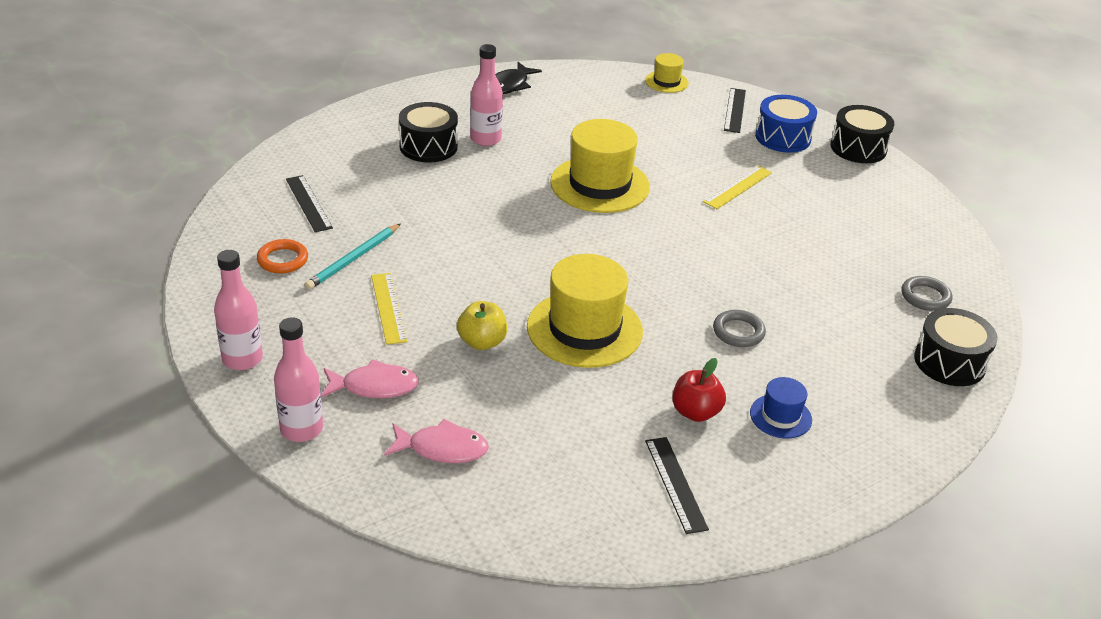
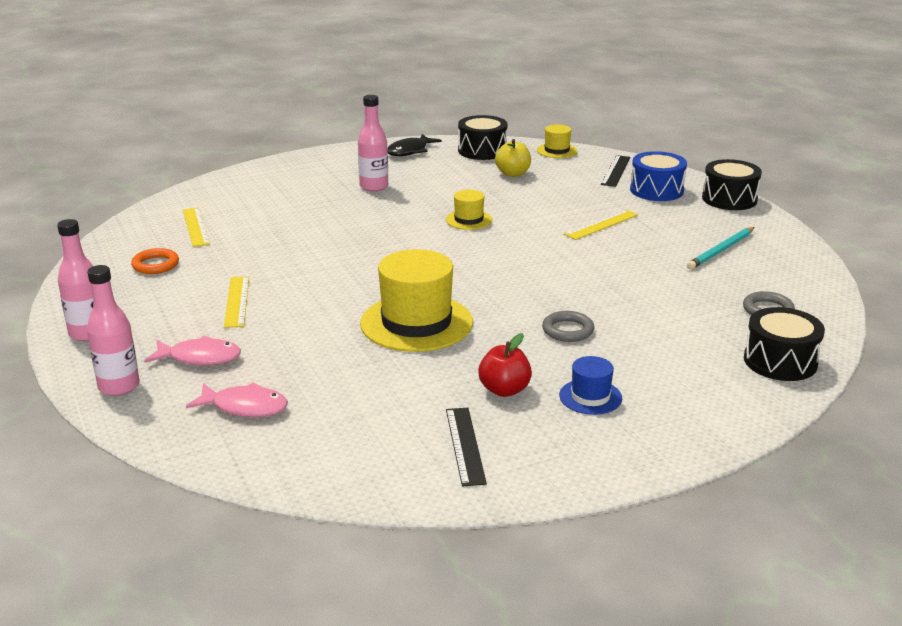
camera: 10 degrees right, 10 degrees down
(309, 203) = (196, 227): black ruler -> yellow ruler
(353, 259) = (219, 266): turquoise pencil -> turquoise pencil (721, 250)
(428, 146) = (320, 191): black drum -> black drum (482, 151)
(482, 342) = (314, 329): yellow apple -> yellow apple (513, 173)
(600, 184) = (468, 220): yellow hat -> yellow hat, size x0.50

